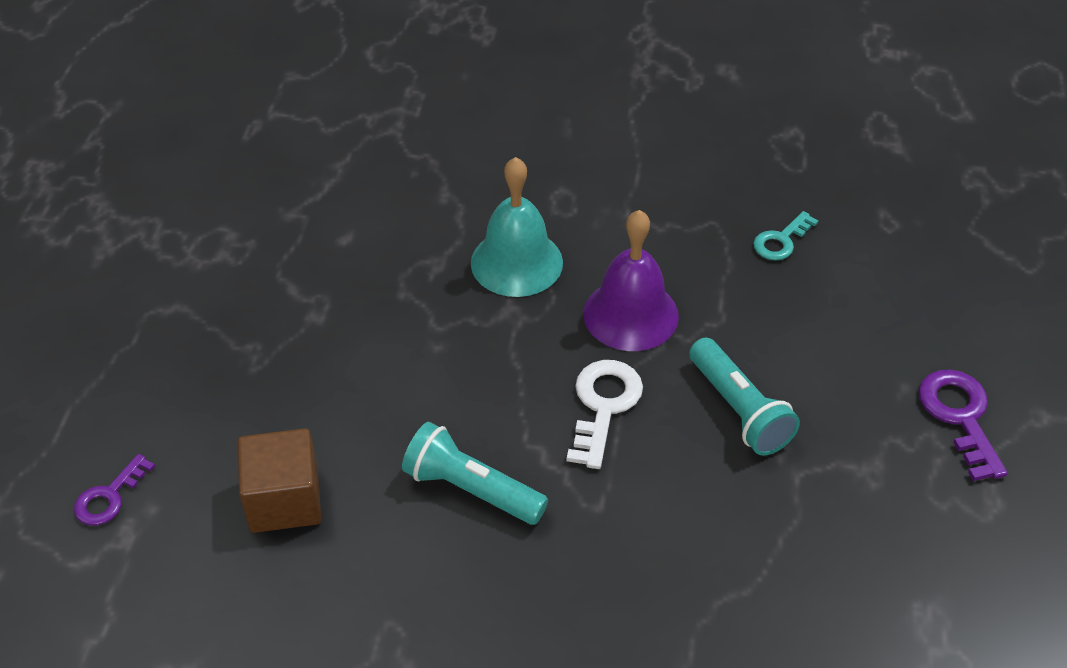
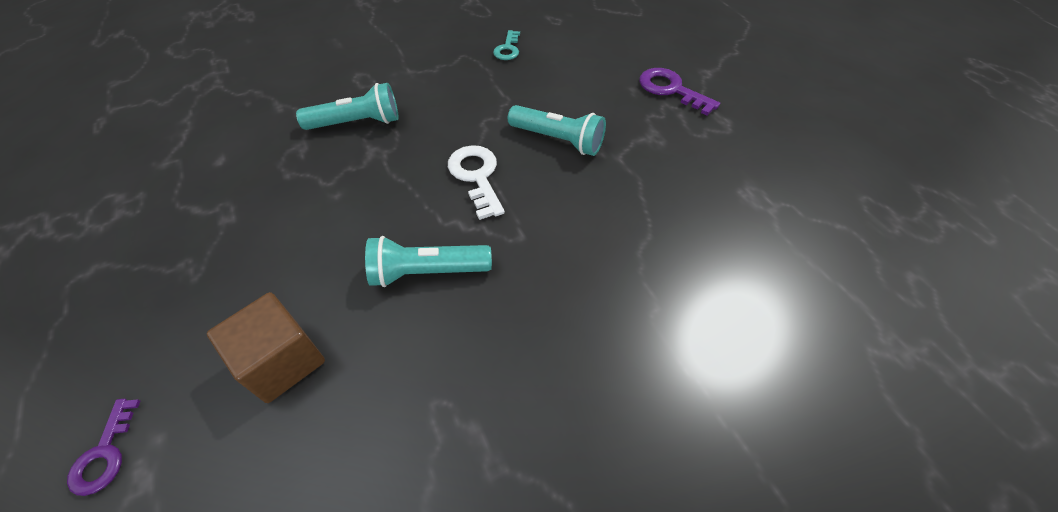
camera: 35 degrees left, 5 degrees up
(516, 262) = (357, 123): turquoise bell -> turquoise flashlight
(630, 314) = (453, 119): purple bell -> none

